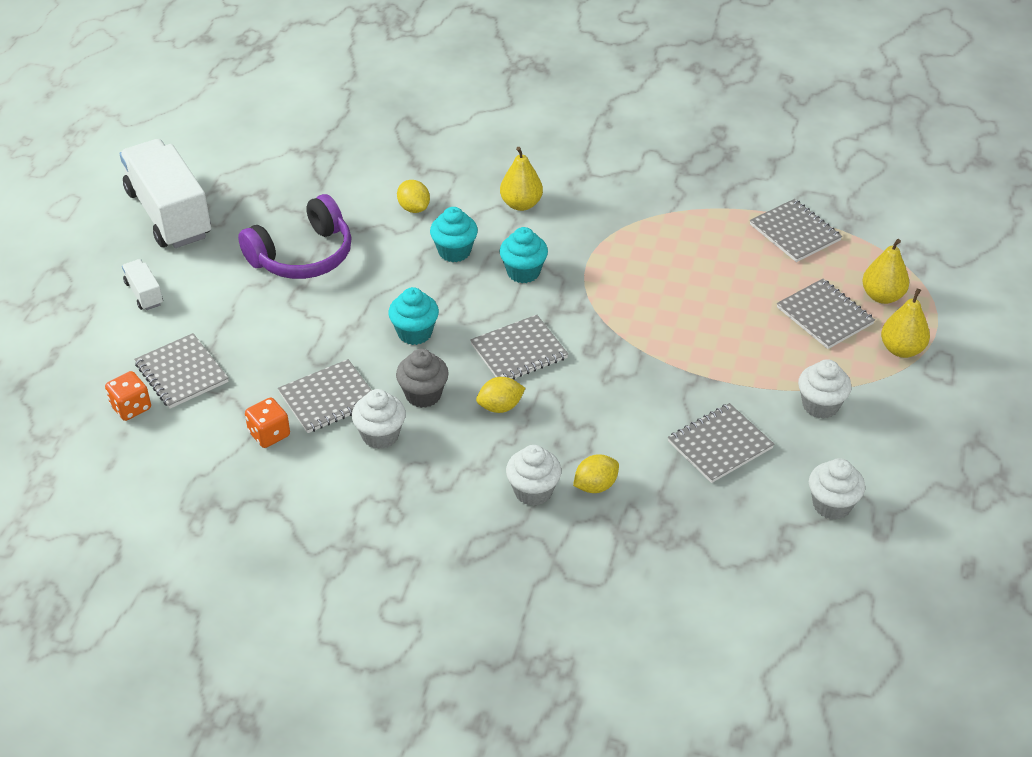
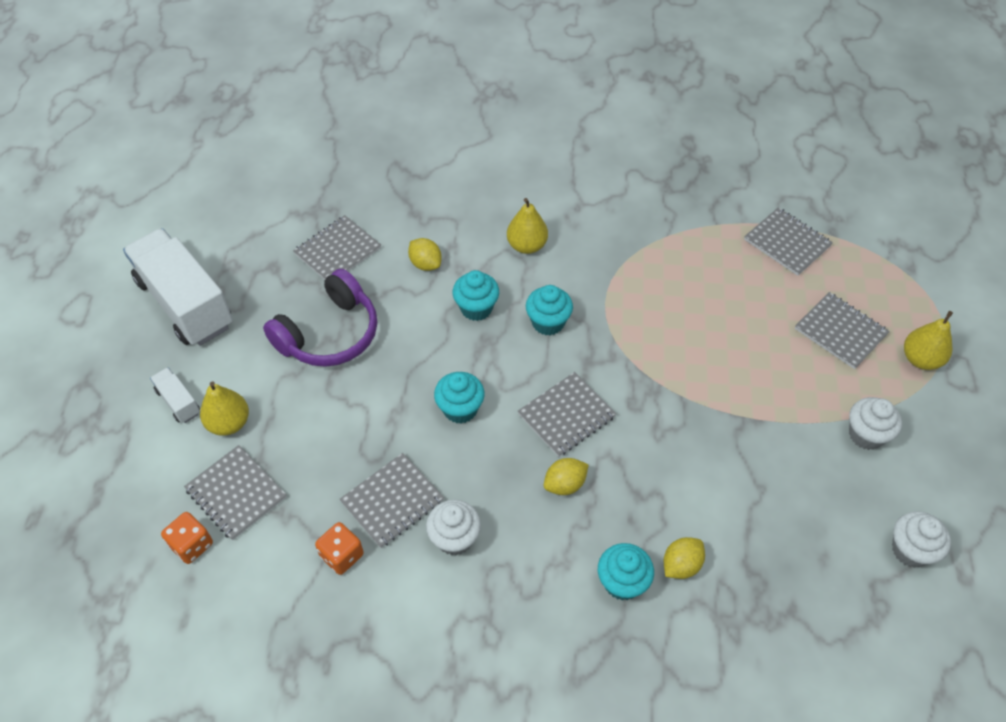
camera: 10 degrees left, 10 degrees up
(423, 395) = (486, 482): grey cupcake -> none
(533, 491) = (622, 582): white cupcake -> turquoise cupcake
(720, 445) = (786, 496): grey notebook -> grey notebook (337, 251)
(882, 296) = (885, 302): yellow pear -> yellow pear (229, 423)

